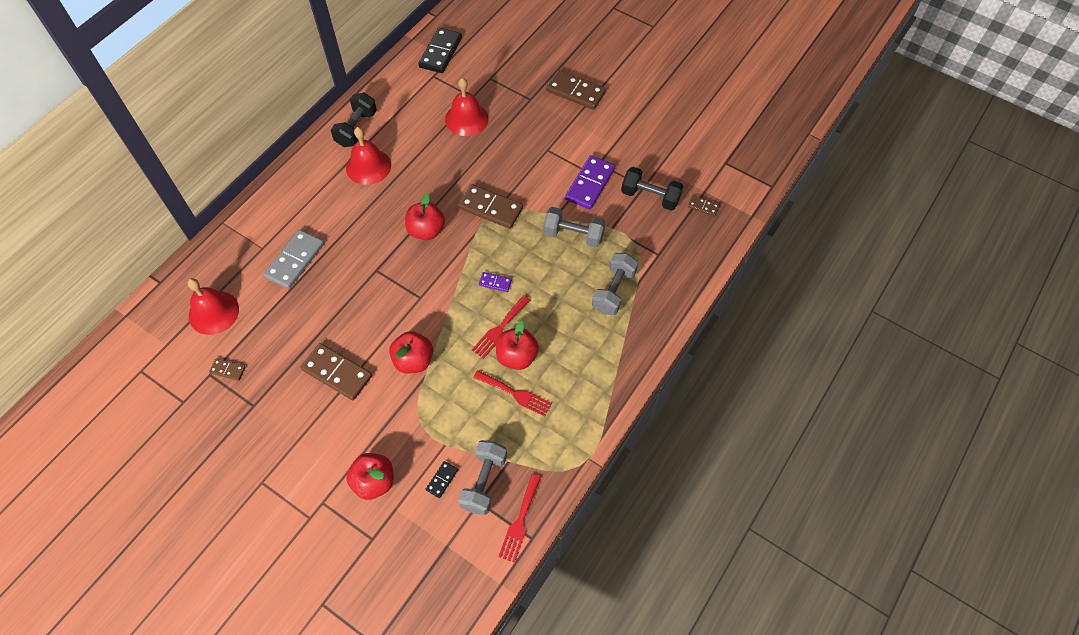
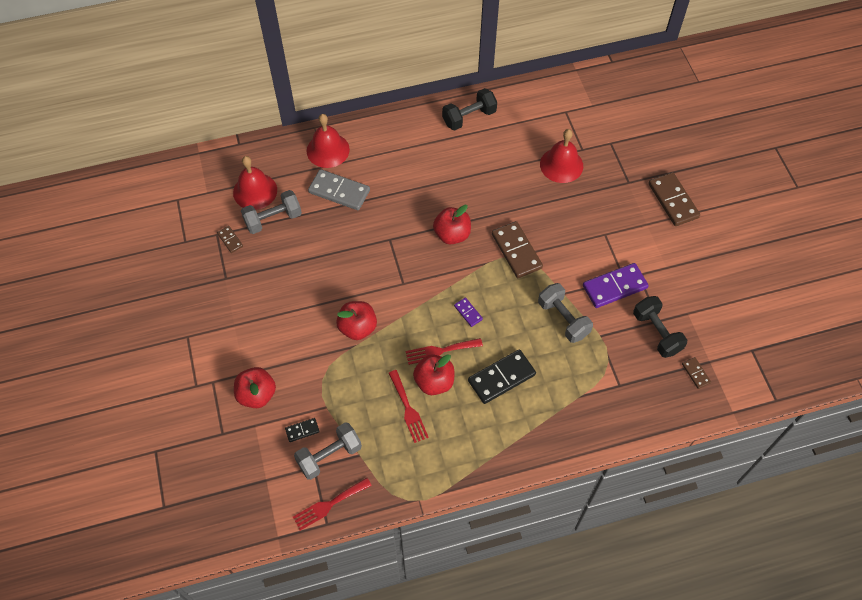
camera: 40 degrees right, 0 degrees up
(295, 261) = (339, 191): grey domino -> grey domino turned 45 degrees clockwise
(337, 373) = (298, 296): brown domino -> none
(368, 166) = (452, 154): red bell -> red bell (328, 150)
(440, 52) = (588, 95): black domino -> black domino (501, 377)
(614, 291) = (555, 387): grey dumbbell -> grey dumbbell (273, 219)

